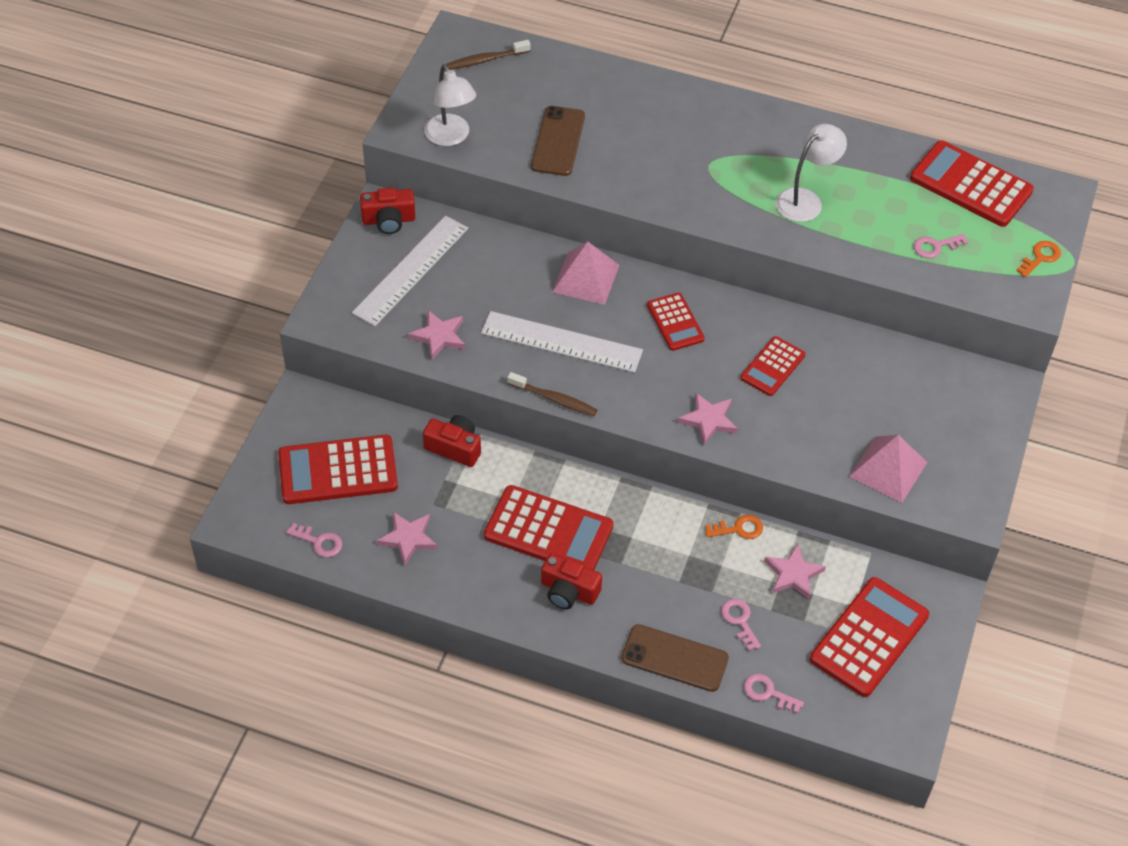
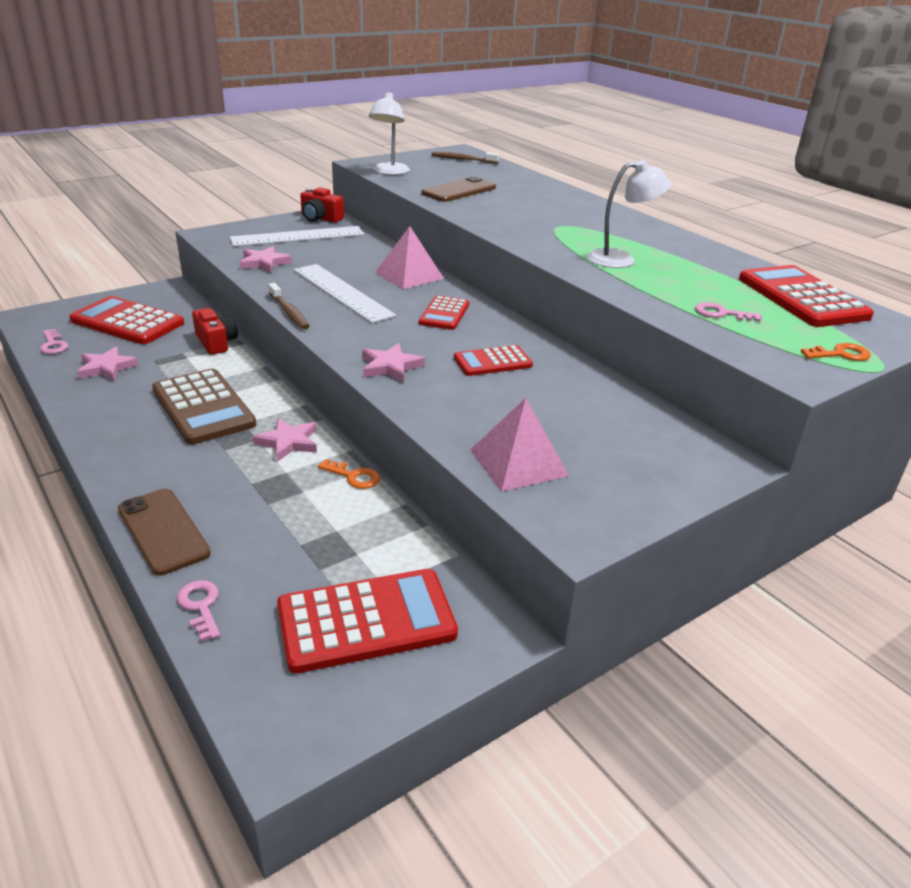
camera: 35 degrees right, 20 degrees down
(548, 531) = (203, 407): red calculator -> brown calculator
(568, 591) = (157, 445): red camera -> none
(739, 621) = (260, 536): pink key -> none
(793, 574) = (358, 530): pink star -> pink star (288, 442)

